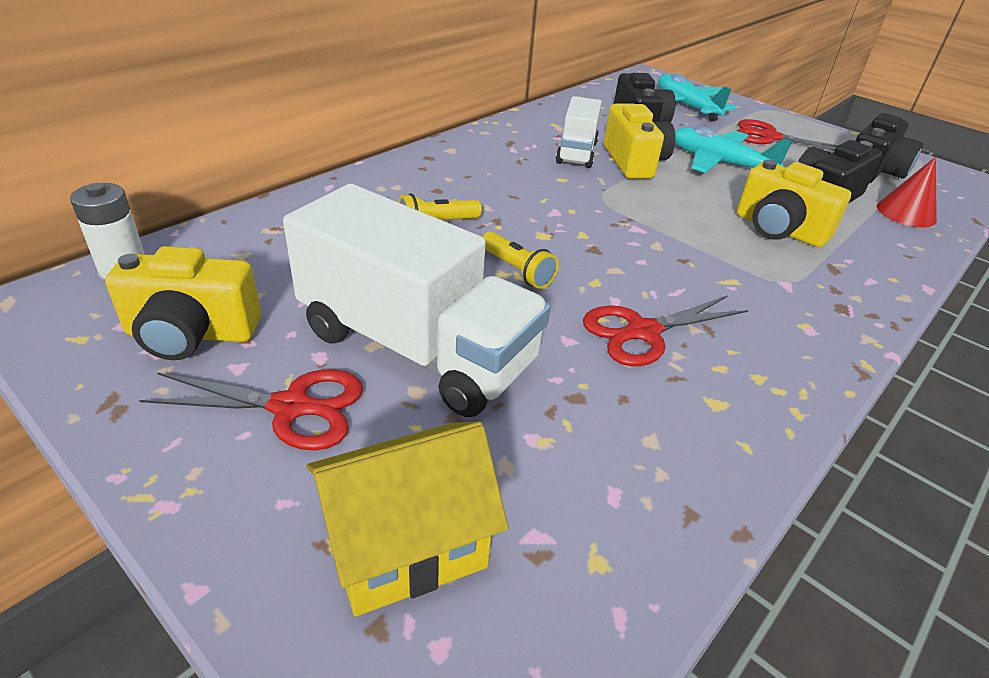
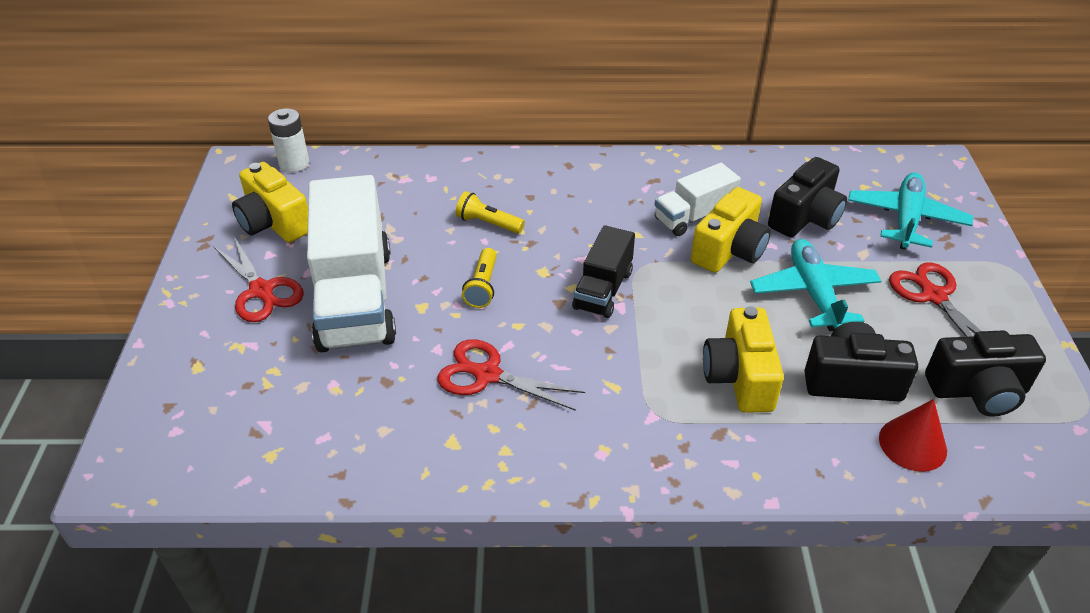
camera: 50 degrees right, 5 degrees up
(406, 546) = (217, 386): yellow house -> none
(607, 224) = (603, 290): none -> black truck

